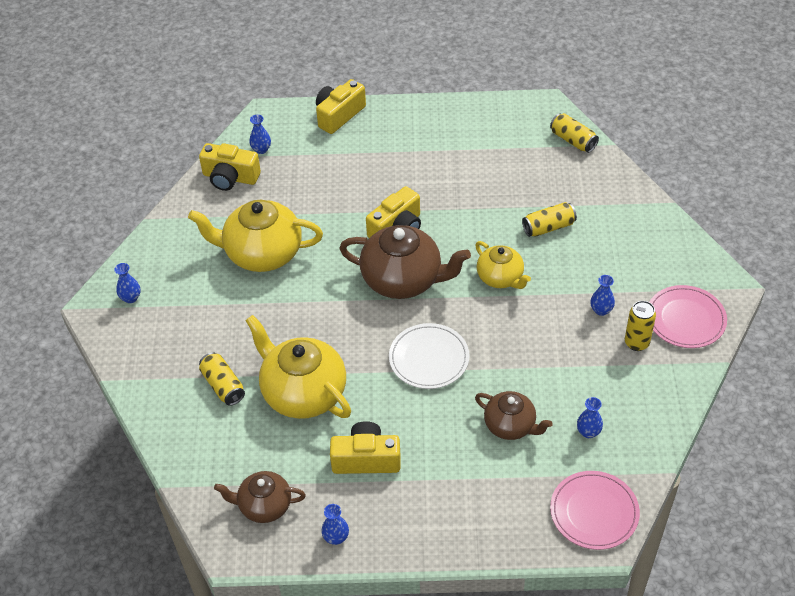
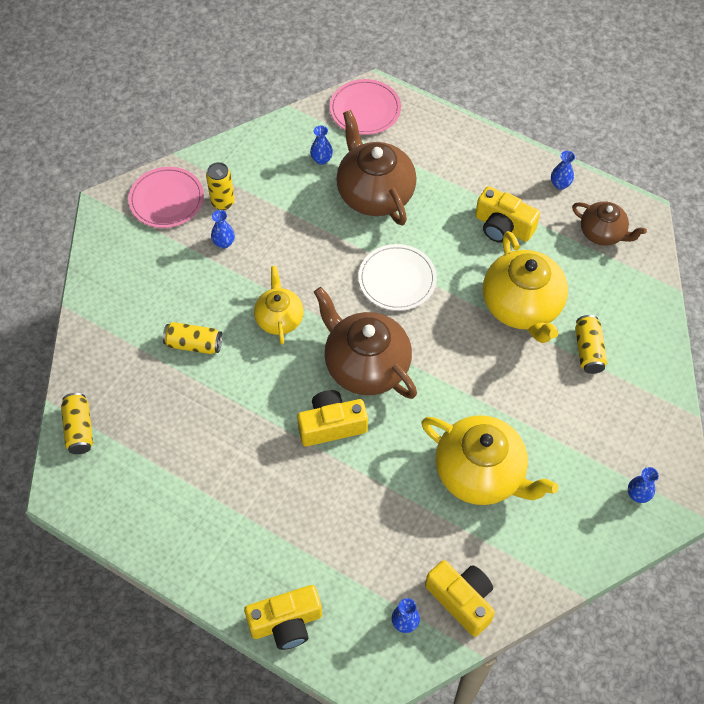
camera: 150 degrees left, 10 degrees up
(510, 425) = (374, 193): brown teapot -> brown teapot, size x1.71

